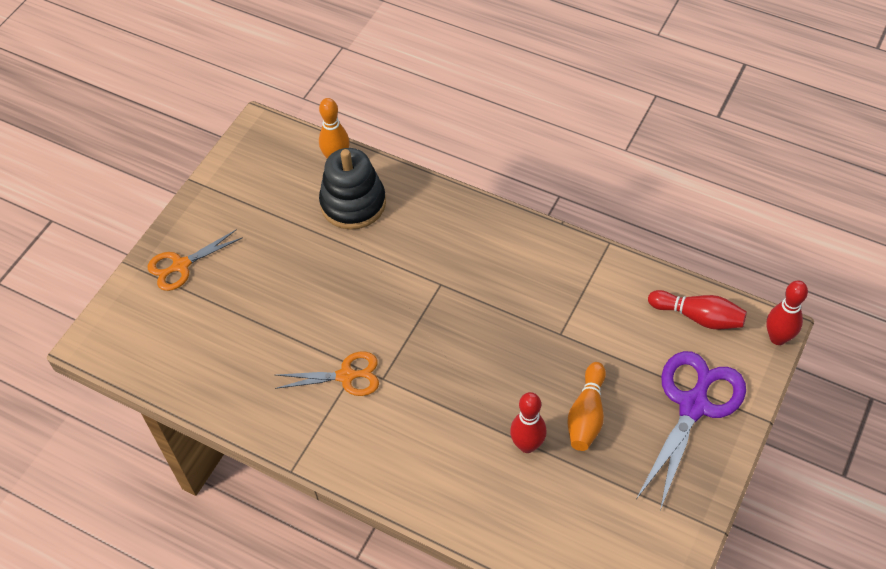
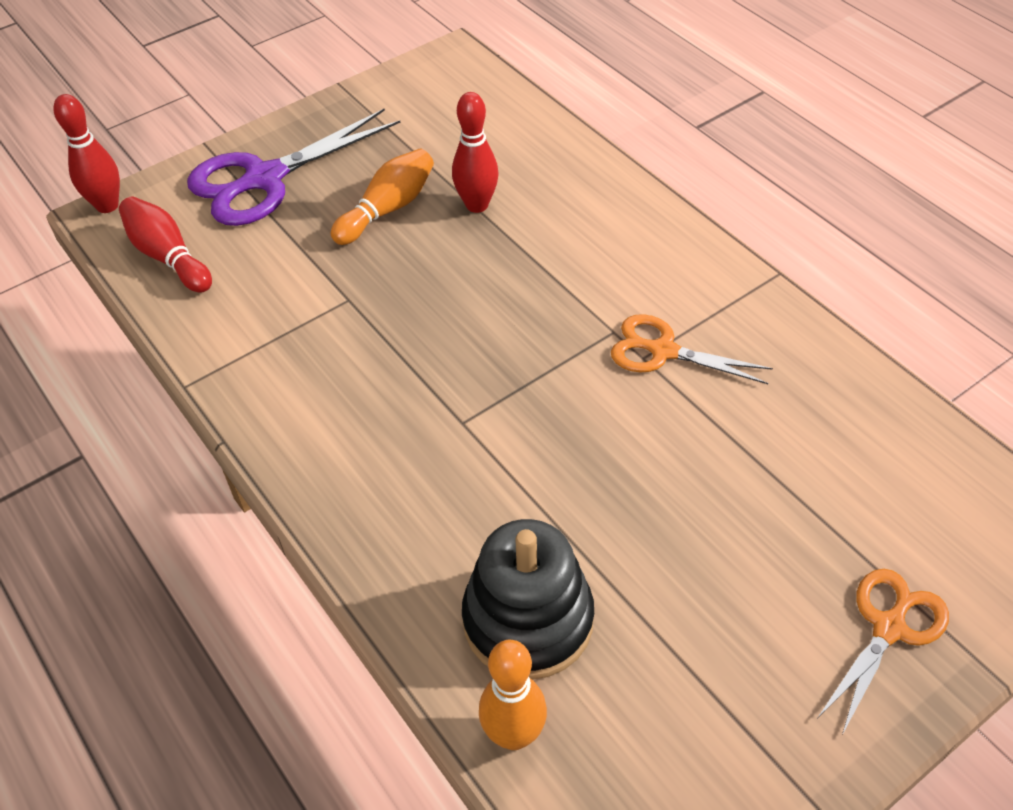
camera: 155 degrees left, 5 degrees down
(181, 265) = (888, 628): orange scissors -> orange scissors turned 45 degrees counterclockwise

